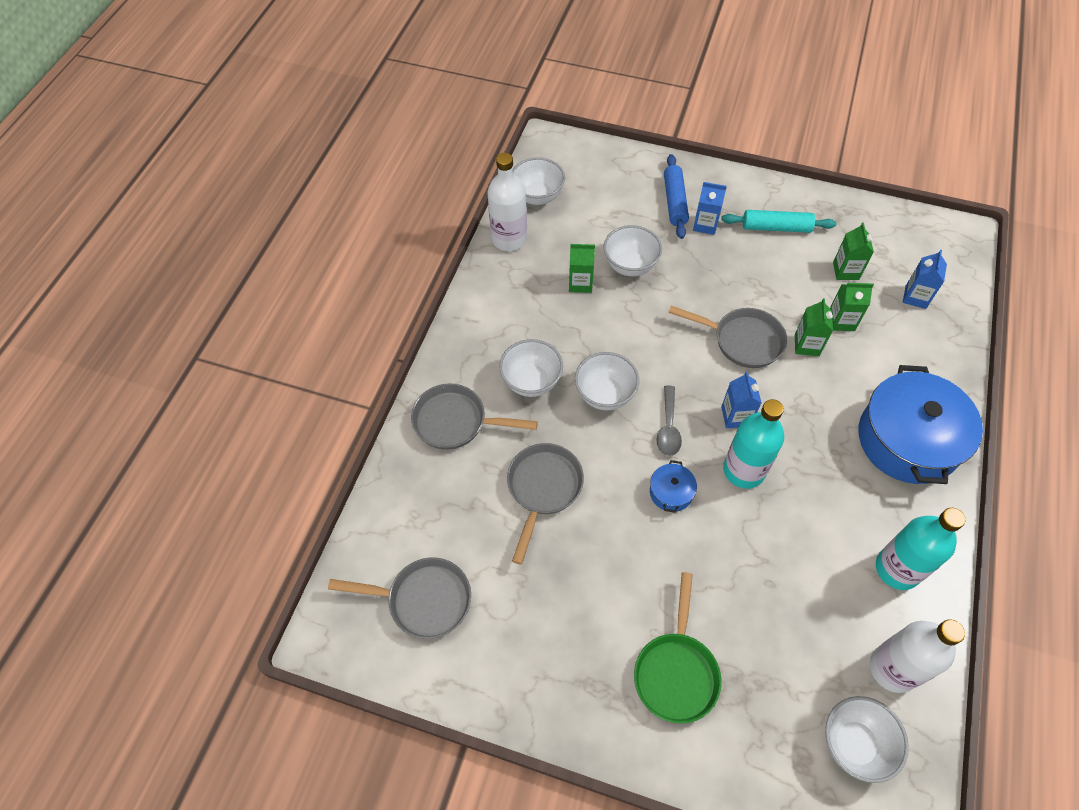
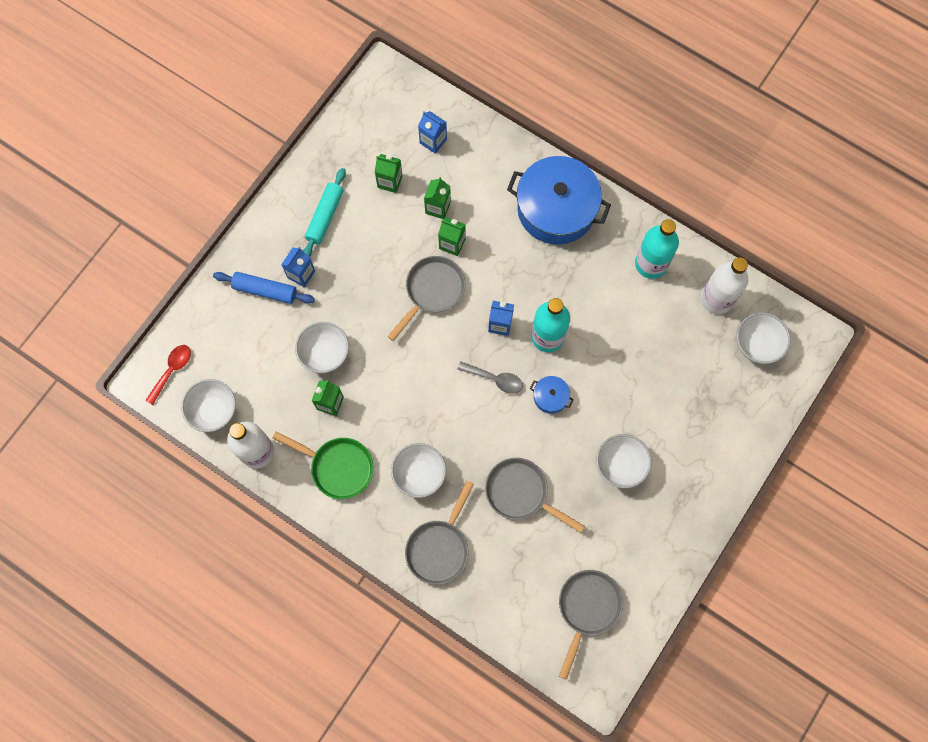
camera: 75 degrees left, 15 degrees up
(565, 157) = (172, 370): none -> red spoon
(605, 395) = (450, 418): white bowl -> white bowl (620, 465)
(676, 671) = (684, 441): green pan -> green pan (337, 467)

